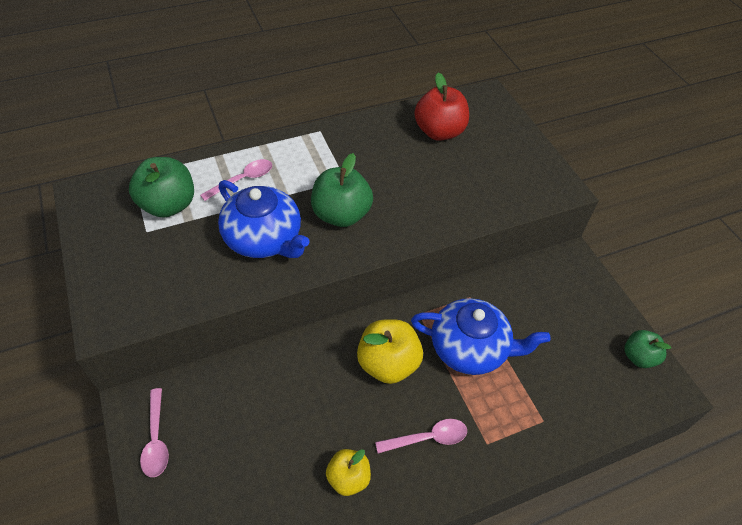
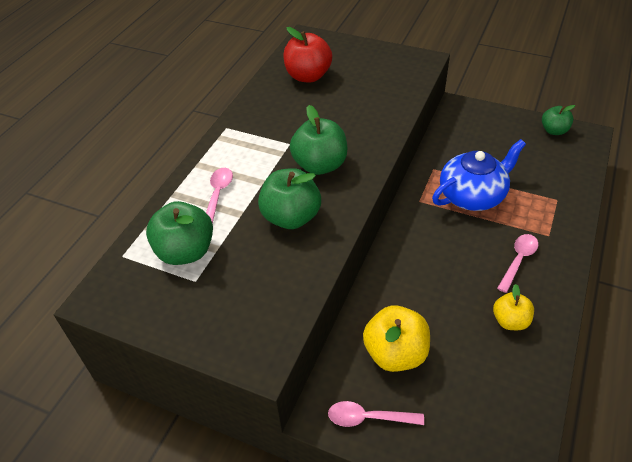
camera: 40 degrees left, 5 degrees down
(156, 439) = (369, 418): pink spoon -> pink spoon turned 150 degrees clockwise
(264, 239) = (291, 217): blue teapot -> green apple
(388, 363) = (442, 242): yellow apple -> yellow apple (395, 353)

